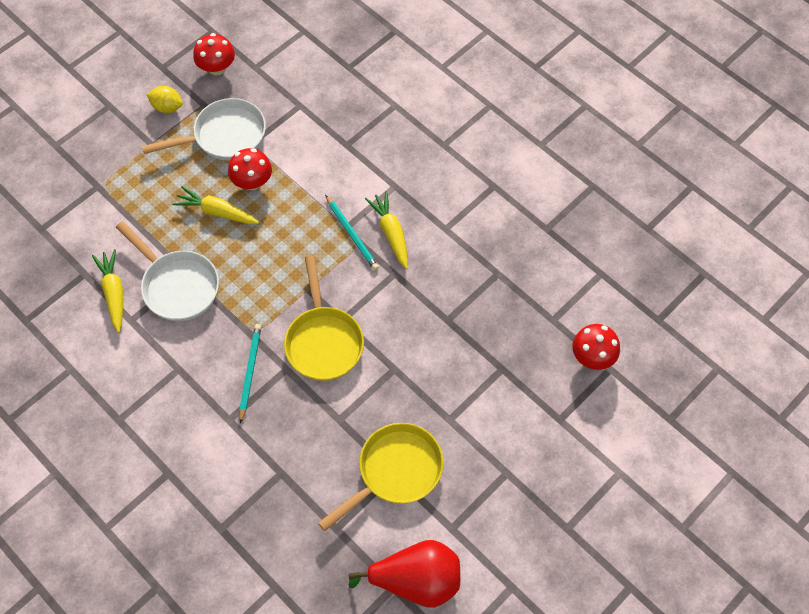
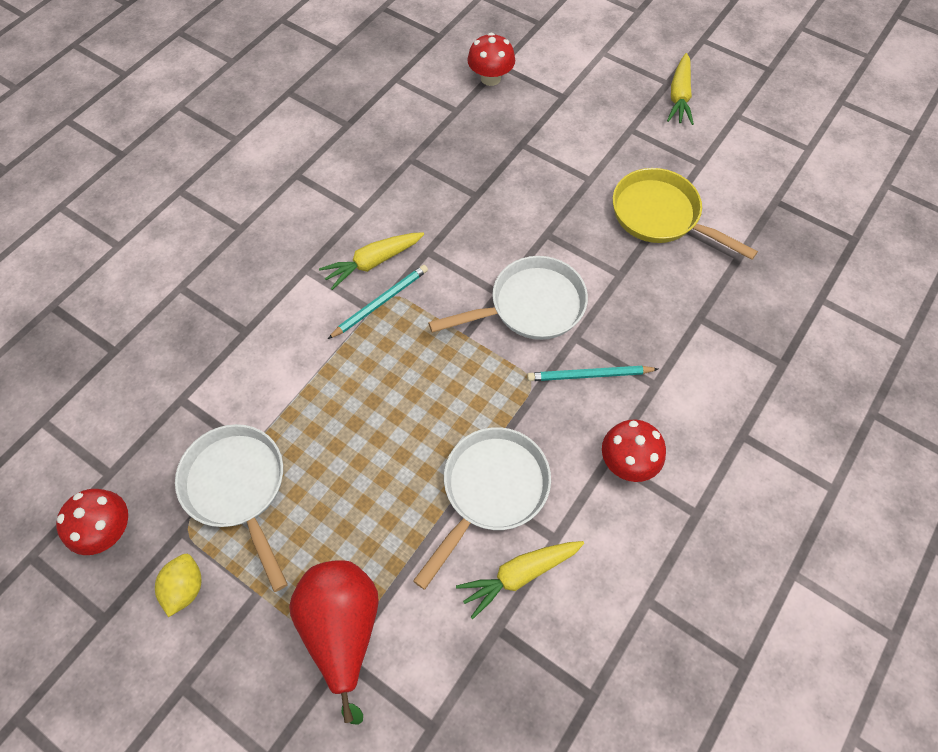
camera: 100 degrees left, 0 degrees up
(216, 212) = (367, 468): yellow carrot -> yellow carrot (679, 97)
(252, 182) = (314, 433): red mushroom -> red mushroom (627, 461)
(323, 341) = (530, 306): yellow pan -> white pan
(416, 580) = (762, 184): red pear -> red pear (343, 628)

